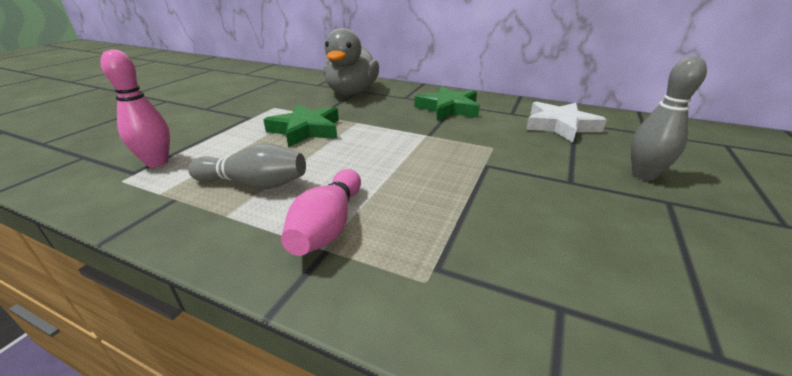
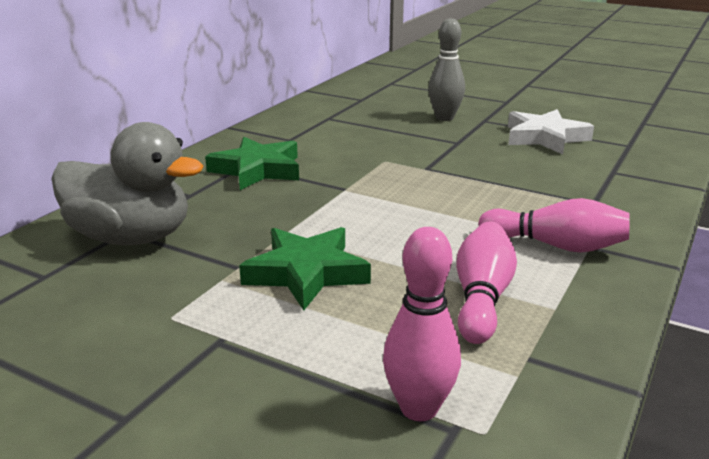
camera: 85 degrees left, 5 degrees down
(254, 184) = (482, 298): grey bowling pin -> pink bowling pin
(560, 126) = (336, 125): white star -> white star (545, 137)

